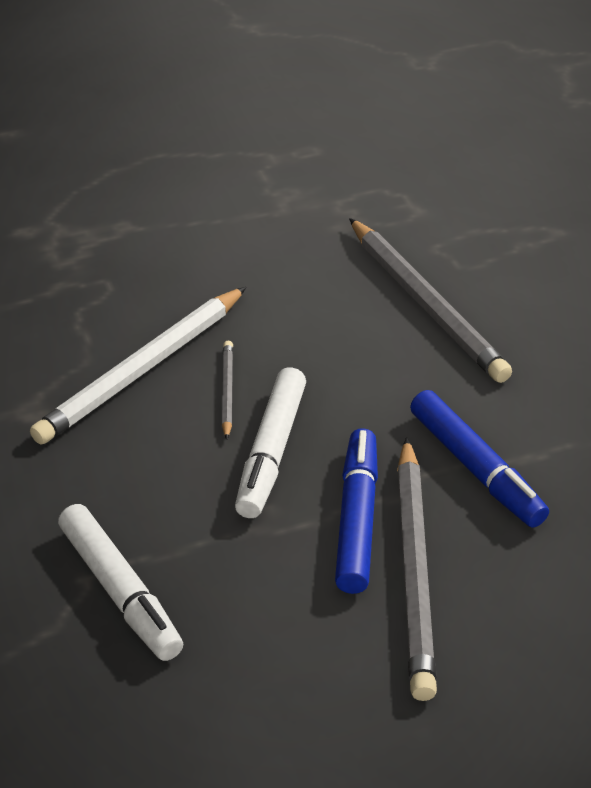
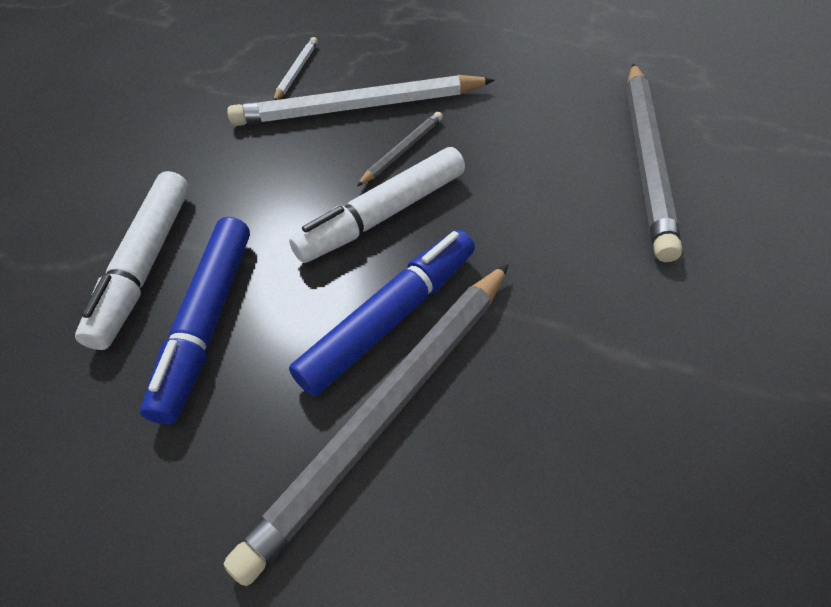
camera: 40 degrees right, 10 degrees up
(32, 362) = (297, 71): none -> white pencil
(476, 469) = (556, 335): blue marker -> blue marker (207, 321)

